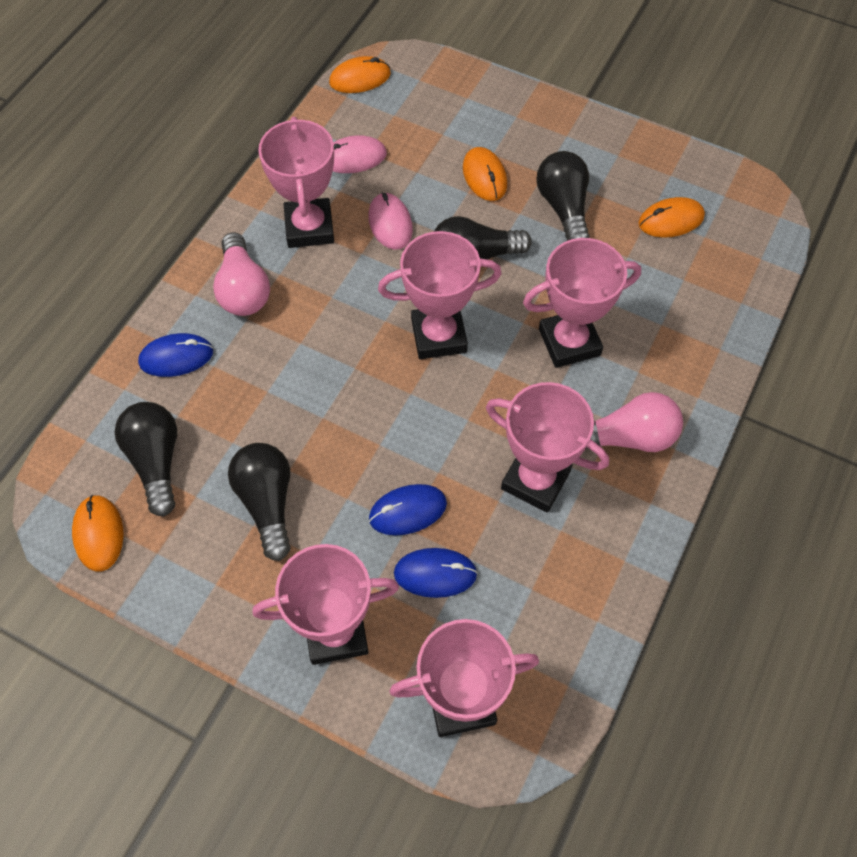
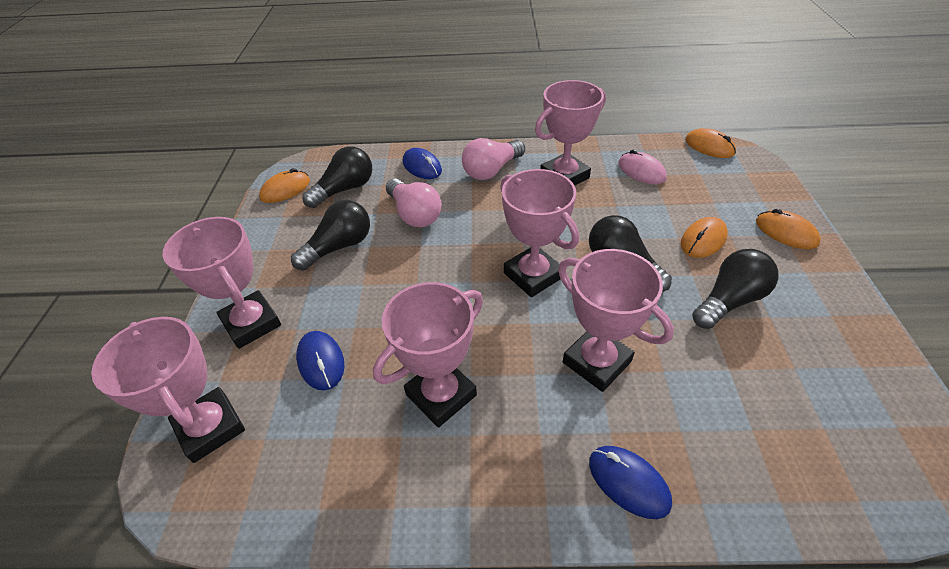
camera: 65 degrees right, 15 degrees down
(390, 223) = (606, 210): pink mouse -> none
(407, 511) = (368, 321): blue mouse -> blue mouse (628, 482)
(535, 480) = (441, 395): pink trophy -> pink trophy turned 45 degrees clockwise
(628, 437) = (530, 453): pink light bulb -> pink light bulb (414, 214)
(671, 220) = (809, 388): orange mouse -> orange mouse (786, 232)

